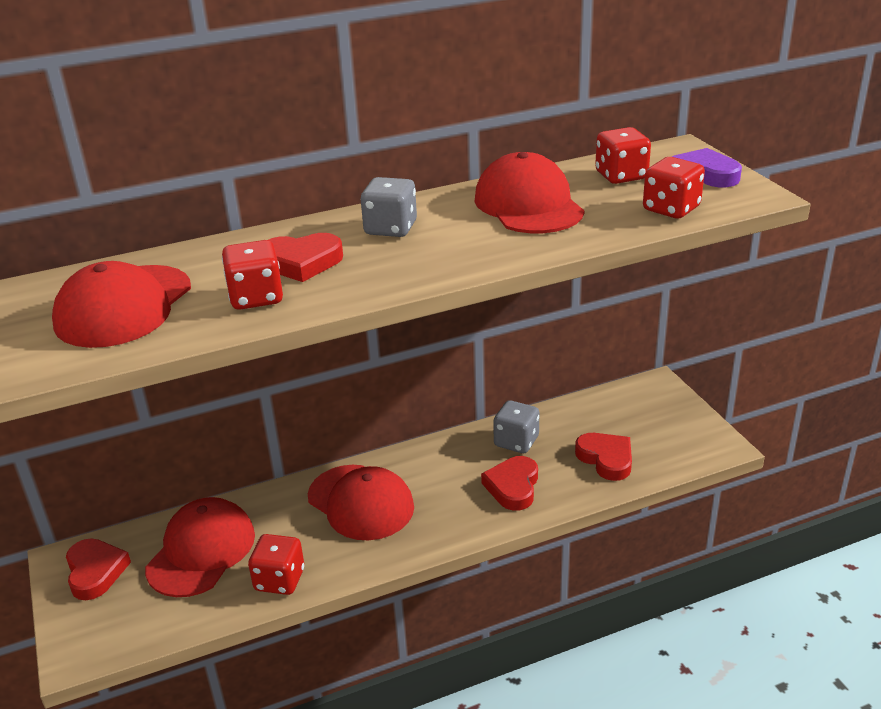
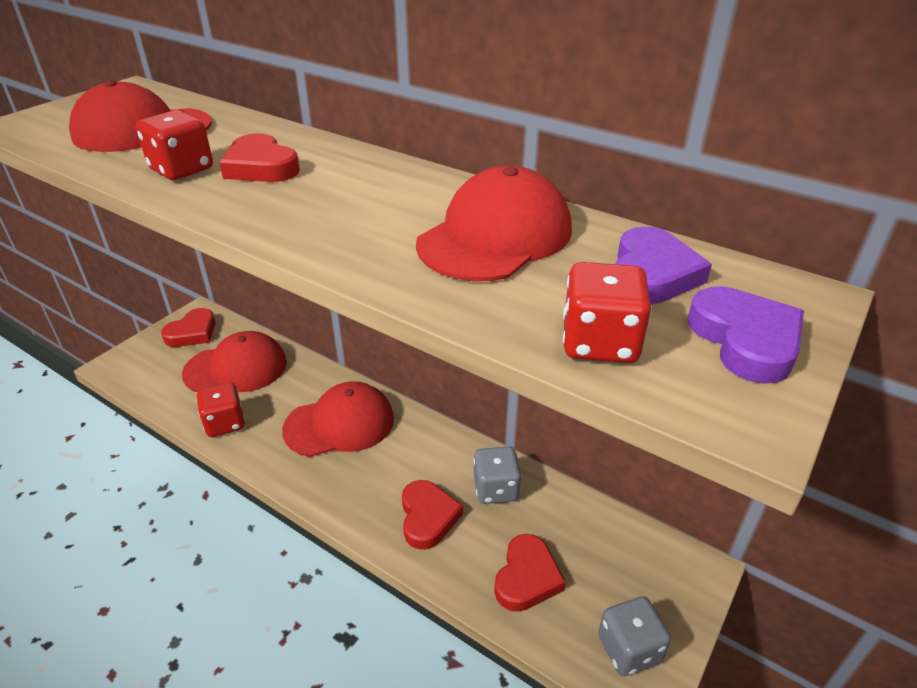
camera: 55 degrees right, 5 degrees up
(360, 502) = (339, 424): red cap -> red cap turned 120 degrees counterclockwise
(391, 228) = (363, 183): grey dice -> grey dice (629, 649)
(513, 487) = (428, 517): red heart -> red heart turned 105 degrees clockwise
(621, 176) = (652, 274): red dice -> purple heart

